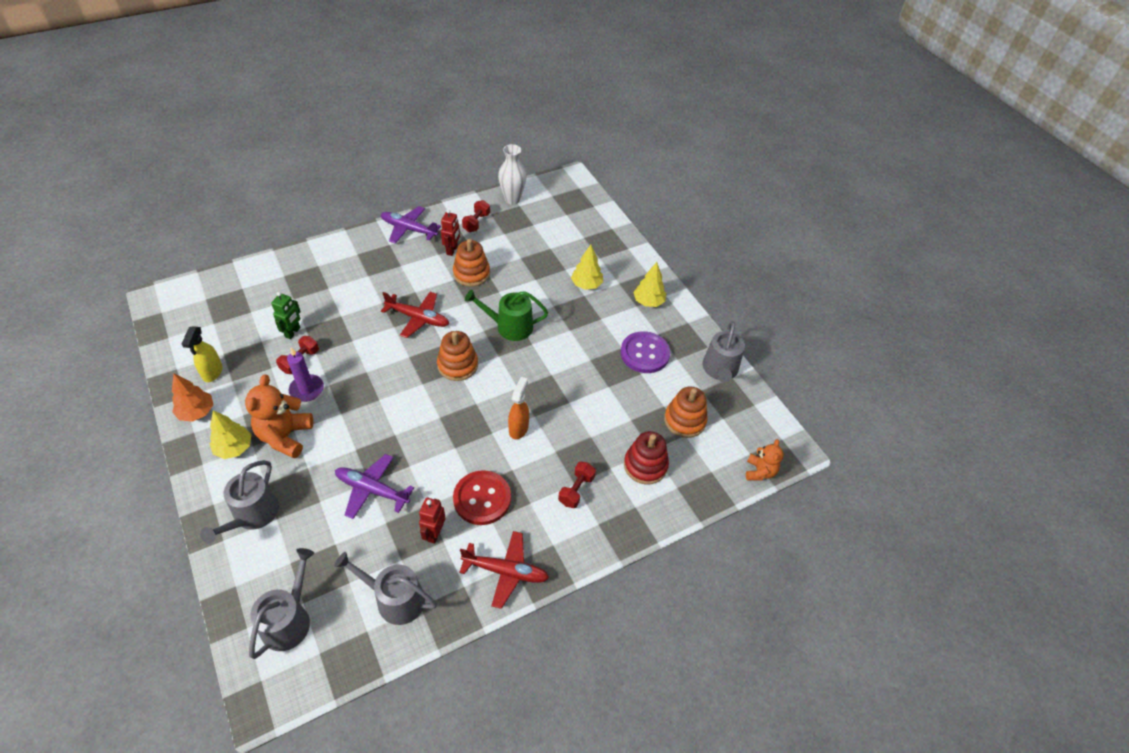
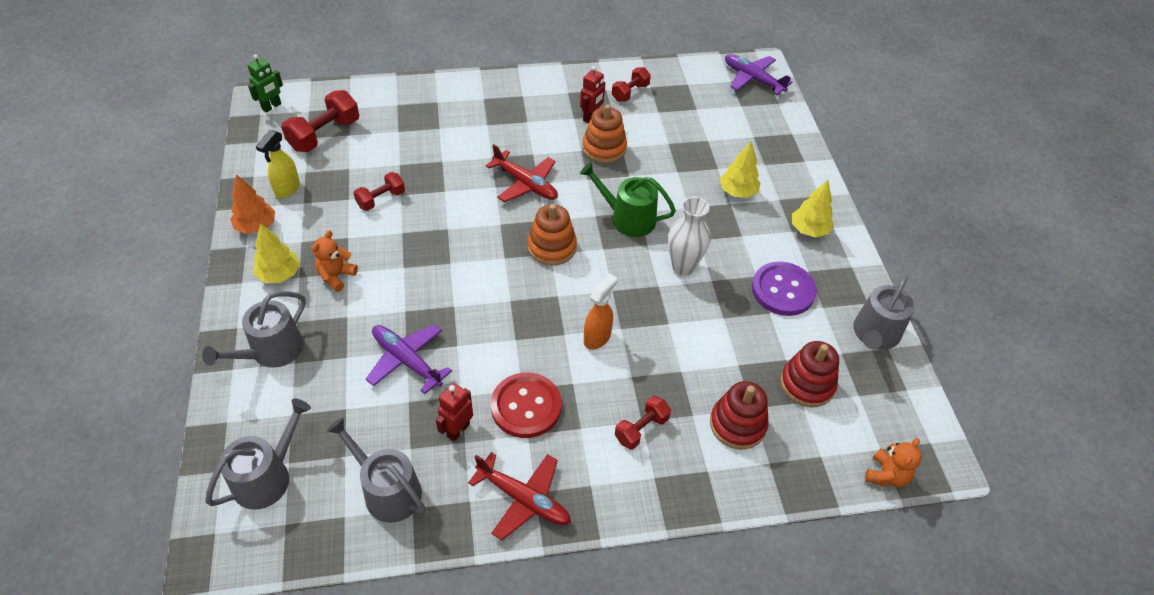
camera: 20 degrees right, 0 degrees up
(228, 317) = (325, 135): none -> red dumbbell
(285, 436) = (336, 276): orange teddy bear -> orange teddy bear, size x0.60
(293, 332) = (385, 167): green robot -> green robot (272, 106)
(307, 389) = (377, 232): purple candle -> none
(409, 229) = (550, 84): purple plane -> purple plane (753, 79)
(512, 199) = (681, 75): white vase -> white vase (683, 266)
(684, 420) = (807, 384): orange stacking toy -> red stacking toy

